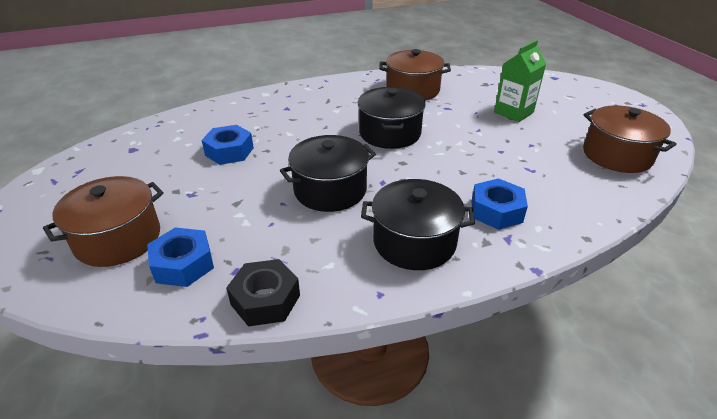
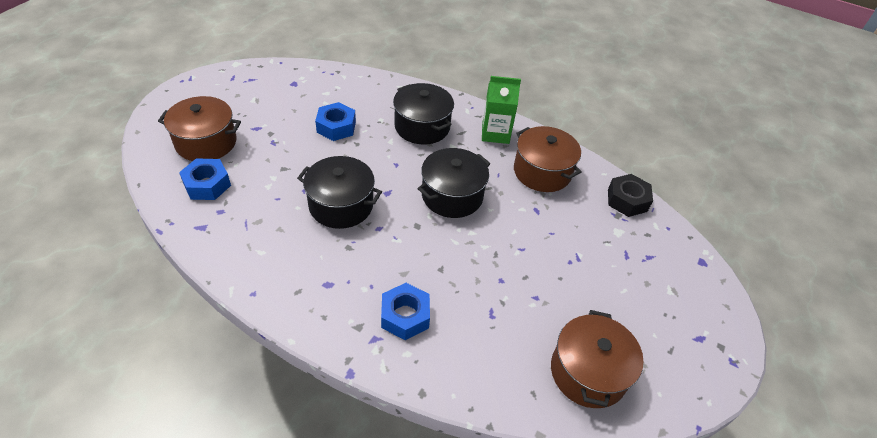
camera: 45 degrees right, 10 degrees up
(265, 300) = (206, 240): black nut -> black nut (627, 200)
(414, 242) = (322, 284): black pot -> black pot (422, 126)
(513, 112) = (583, 260): green carton -> green carton (495, 133)

